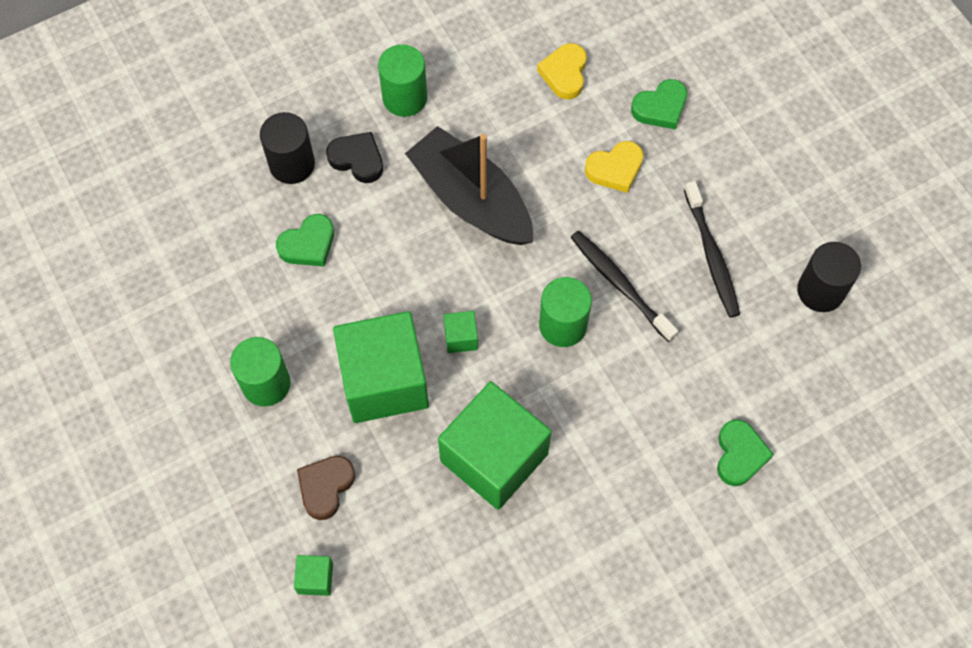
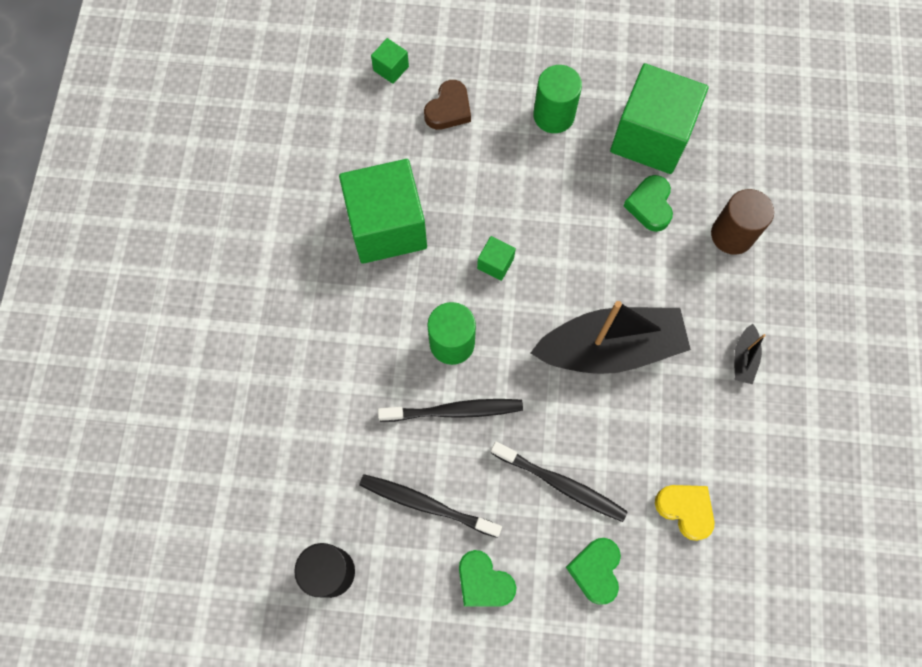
camera: 125 degrees right, 5 degrees up
(292, 164) = (732, 235): black cylinder -> brown cylinder
(325, 487) = (449, 109): brown heart -> brown heart turned 60 degrees clockwise
(357, 159) = (705, 285): black heart -> none
(384, 381) = (499, 191): green cube -> green cube (650, 137)
(405, 97) = (744, 358): green cylinder -> black boat
(615, 169) = (561, 484): yellow heart -> black toothbrush
(739, 455) = (255, 398): green heart -> green heart (484, 582)

